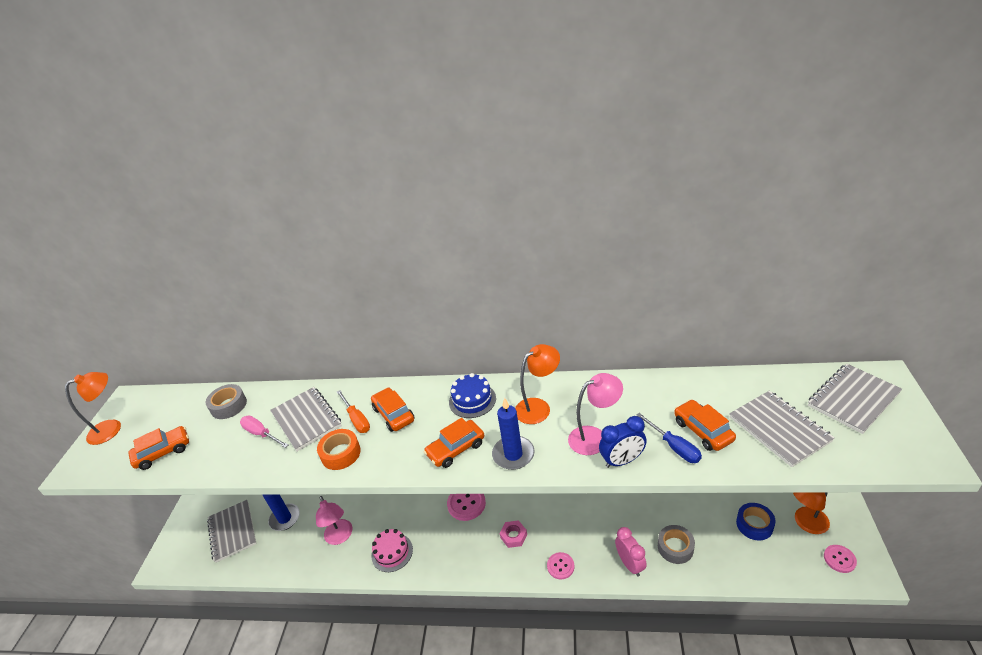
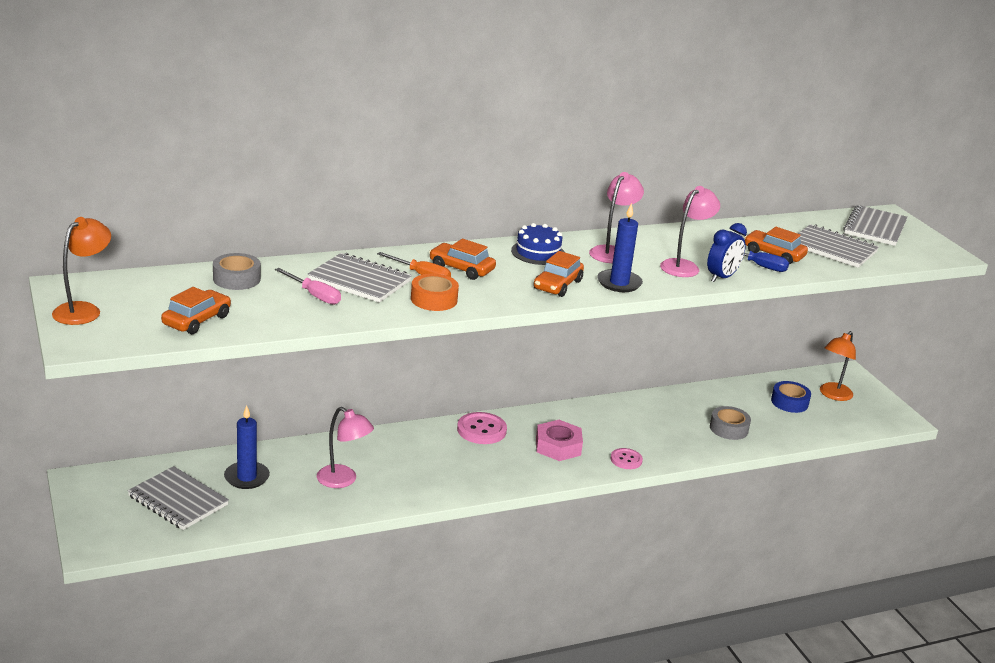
camera: 35 degrees left, 10 degrees down
(261, 434) = (314, 295): pink screwdriver -> pink screwdriver turned 150 degrees counterclockwise
(392, 552) = (424, 481): pink cake -> none
(513, 536) = (558, 446): pink nut -> pink nut, size x1.54
(538, 407) = (612, 252): orange lamp -> pink lamp
(630, 564) = (694, 447): pink clock -> none
(839, 559) = (873, 414): pink button -> none

